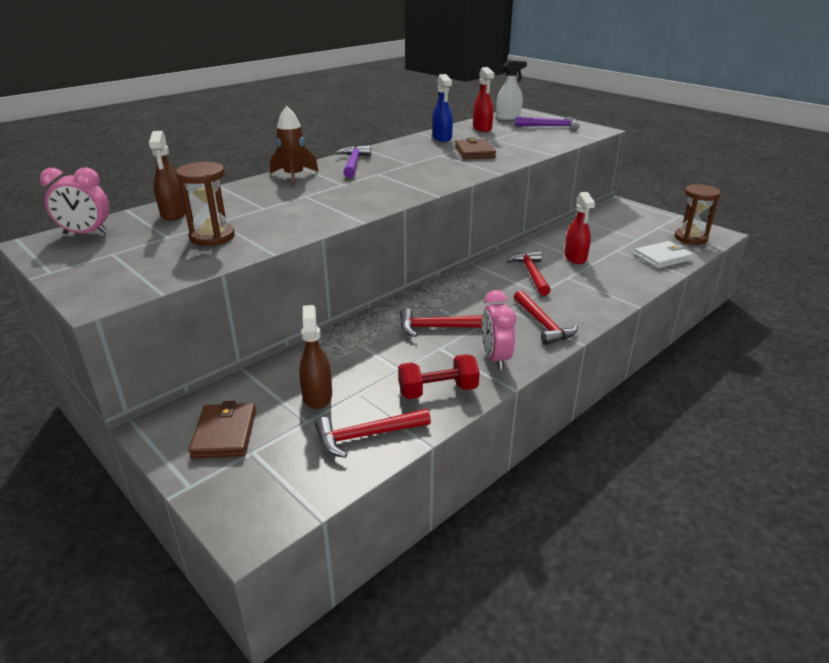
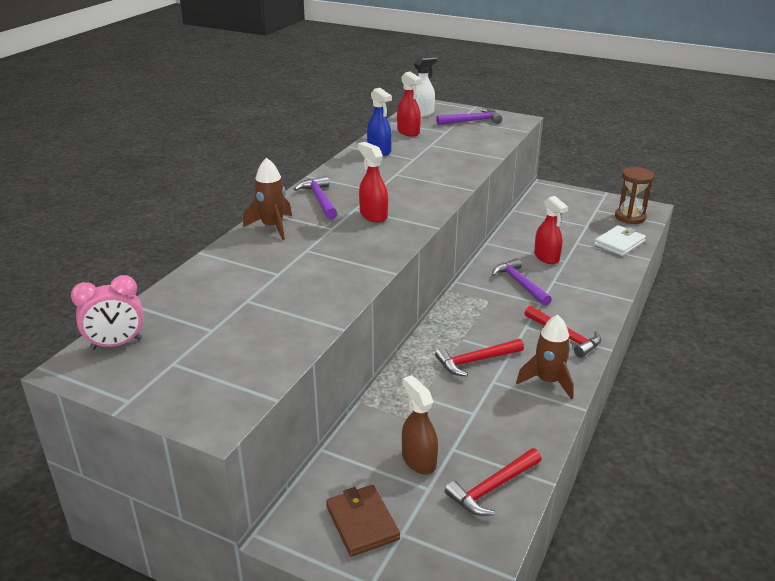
camera: 20 degrees left, 0 degrees up
(173, 214) = (189, 299): brown spray bottle -> none
(212, 237) = (260, 321): brown hourglass -> none
(388, 180) = (373, 215): none -> red spray bottle
(438, 391) = (521, 427): red dumbbell -> none
(474, 152) = (426, 165): brown wallet -> none
(495, 358) = (548, 381): pink clock -> brown rocket
(531, 274) = (520, 283): red hammer -> purple hammer

